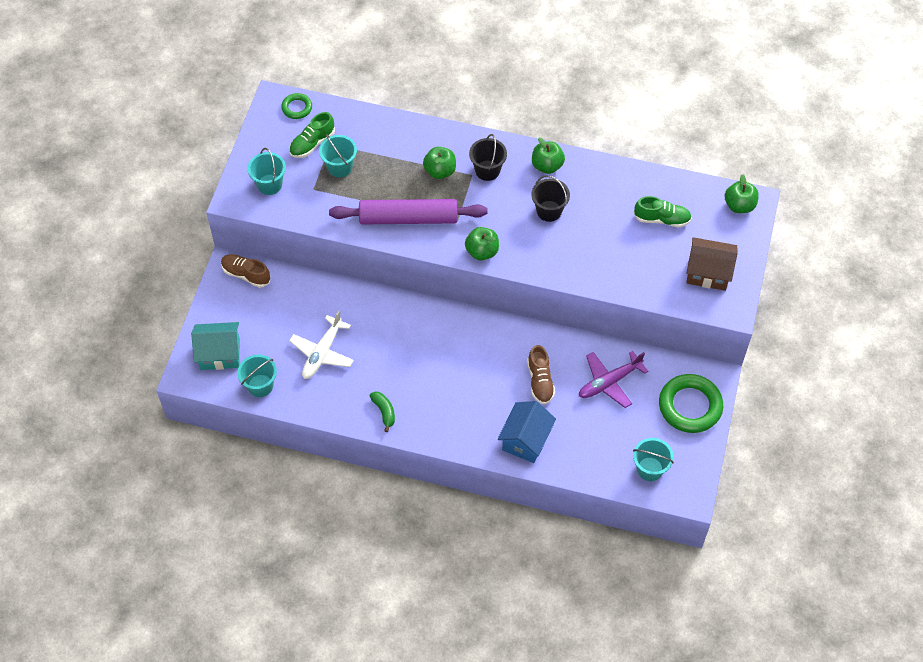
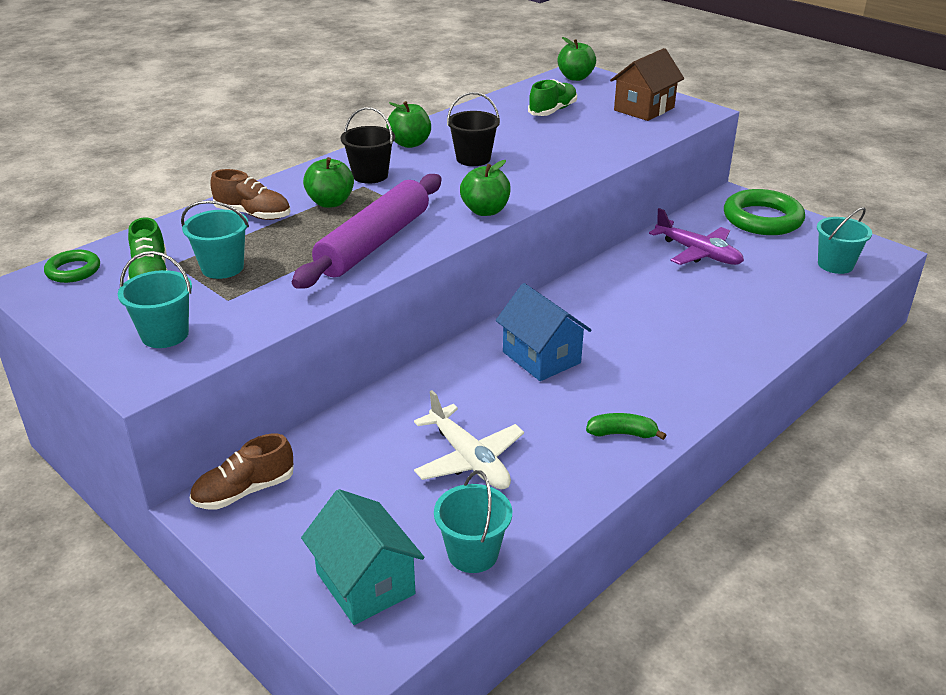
camera: 60 degrees left, 25 degrees down
(220, 354) = (365, 583): turquoise house -> turquoise house turned 60 degrees counterclockwise
(525, 440) = (746, 331): blue house -> blue house (541, 357)
(540, 381) = (663, 295): brown shoe -> brown shoe (253, 214)
(609, 382) = (697, 253): purple plane -> purple plane turned 45 degrees counterclockwise

